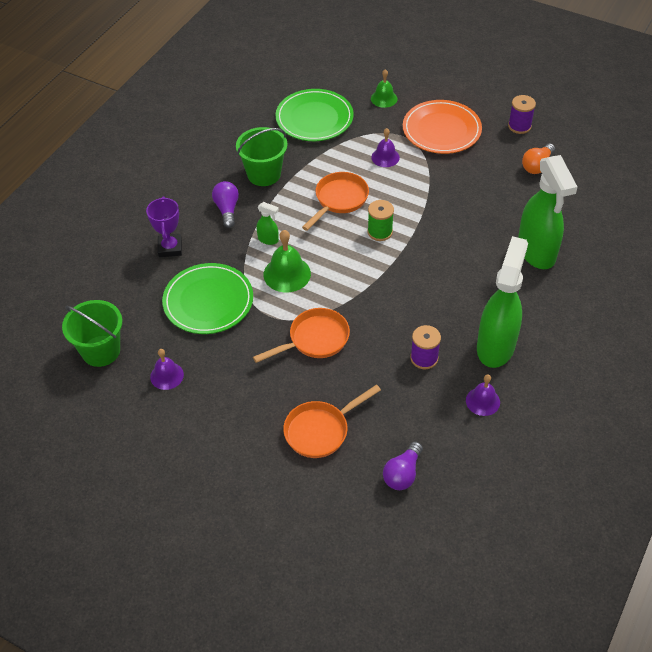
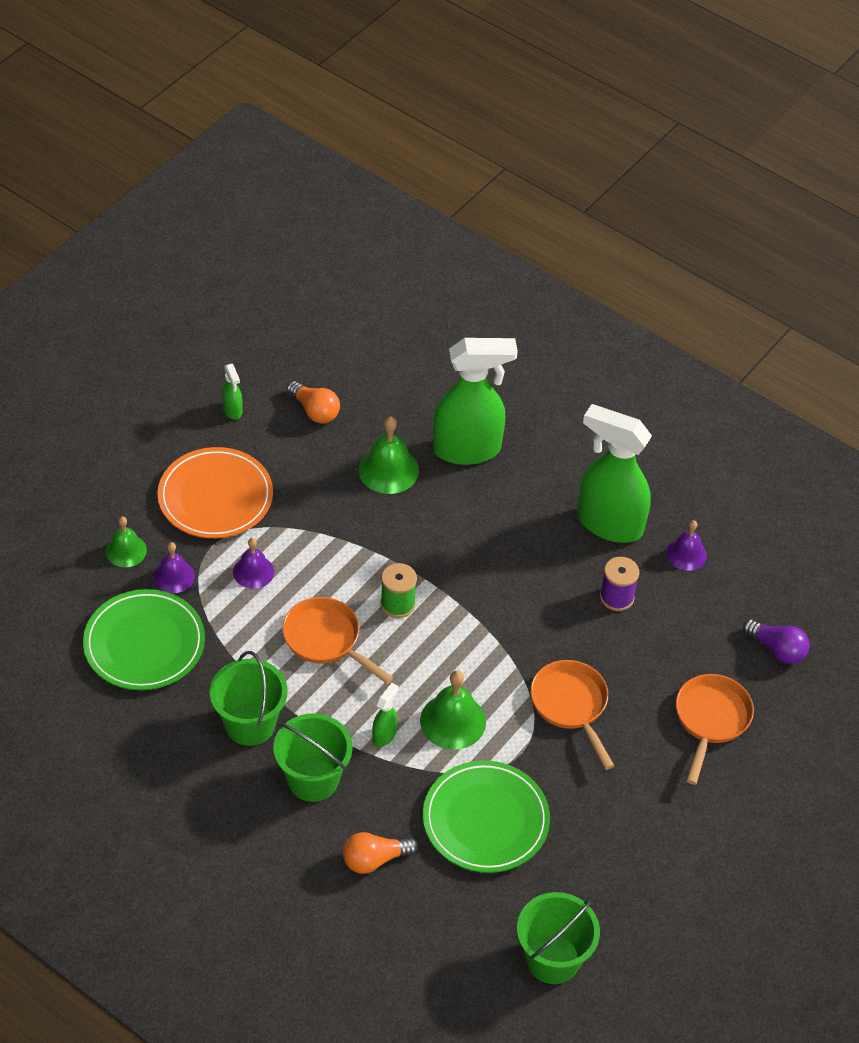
camera: 85 degrees left, 0 degrees up
(167, 375) = (606, 880): purple bell -> purple bell (174, 576)
(170, 248) = (375, 859): purple trophy -> orange light bulb
(227, 209) = (313, 779): purple light bulb -> green bucket
(320, 430) = (710, 720): orange pan -> orange pan turned 135 degrees counterclockwise
(499, 211) = (388, 470): none -> green bell
(519, 126) = (232, 410): purple spool -> green spray bottle

